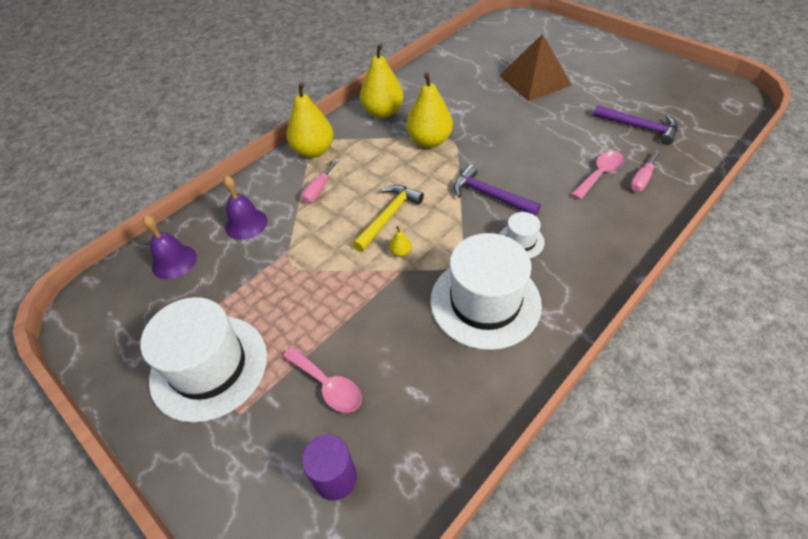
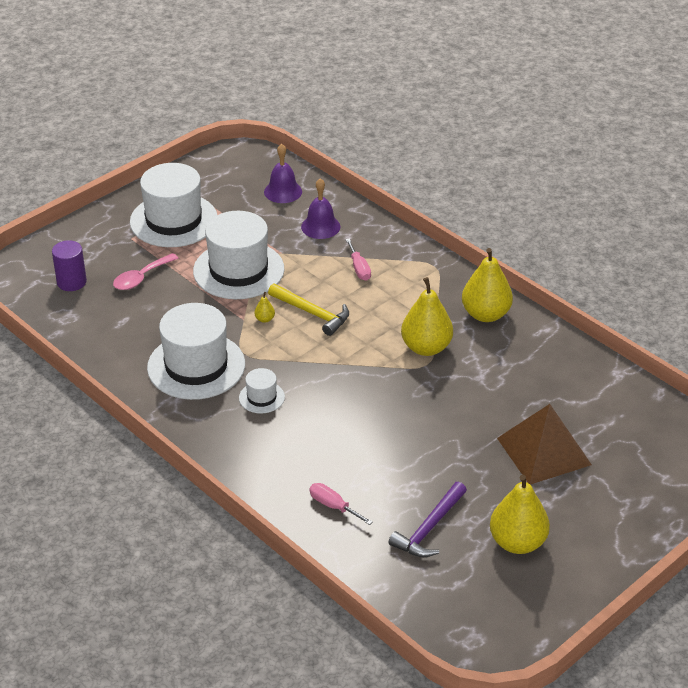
camera: 90 degrees right, 10 degrees down
(314, 151) = (421, 264): yellow pear -> yellow pear (517, 542)
(317, 285) = (238, 270): none -> white hat
(319, 190) = (359, 268): pink screwdriver -> pink screwdriver turned 135 degrees counterclockwise
(490, 195) = (330, 384): purple hammer -> none
(600, 174) = (347, 474): pink spoon -> none

